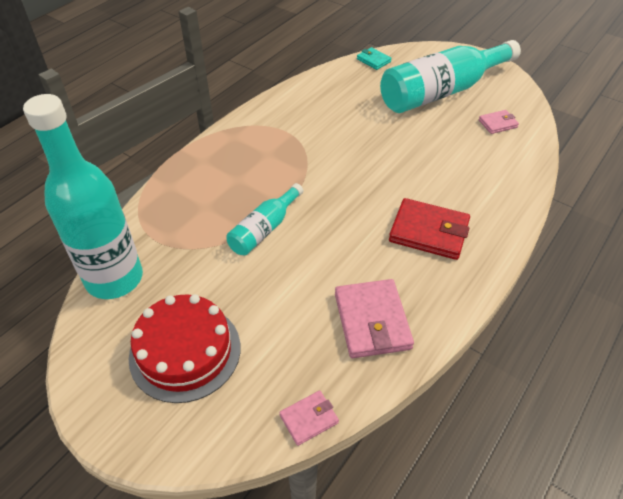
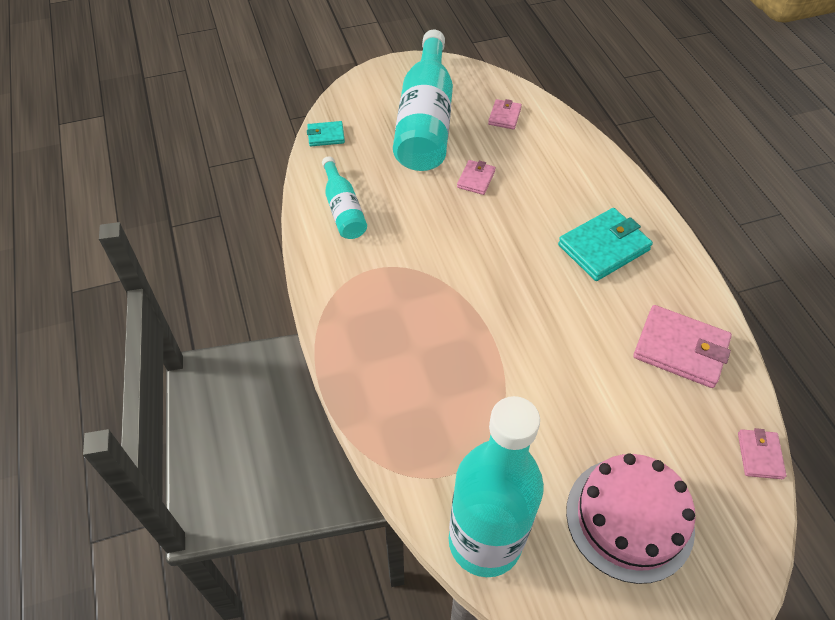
camera: 55 degrees left, 5 degrees up
(185, 351) = (629, 518): red cake -> pink cake
(264, 229) = (509, 366): turquoise bottle -> turquoise bottle (343, 209)
(417, 138) = (476, 179): none -> pink wallet
(429, 232) = (603, 247): red wallet -> turquoise wallet

